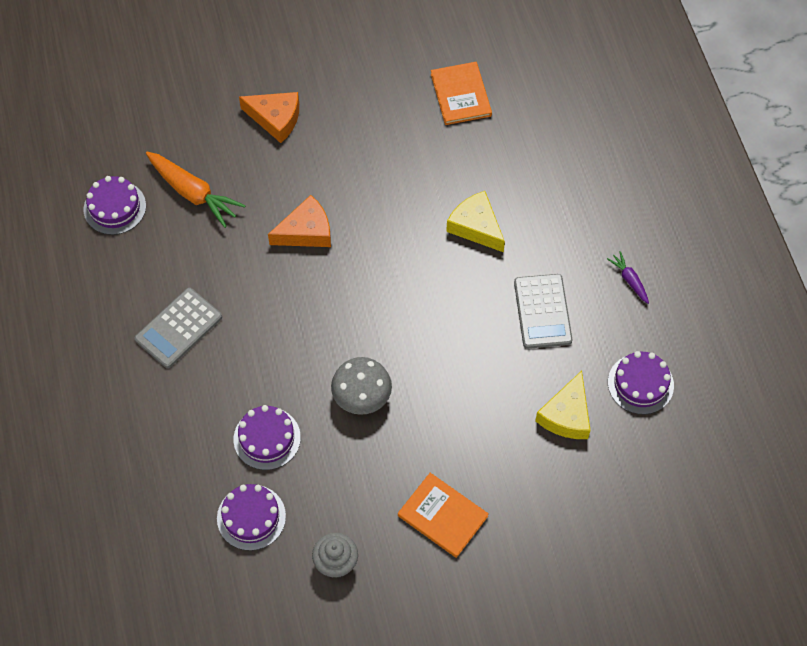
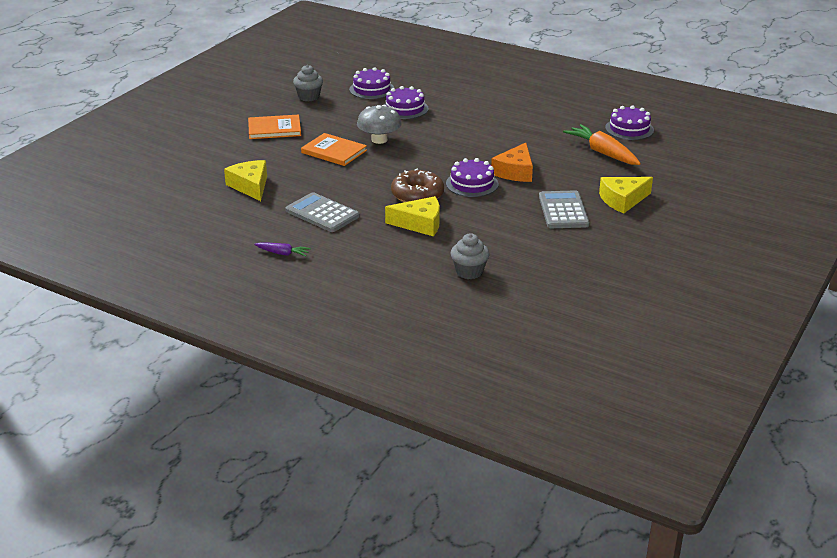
camera: 135 degrees right, 30 degrees down
(179, 328) = (513, 114): grey calculator -> grey calculator (563, 210)
(193, 193) = (602, 153): orange carrot -> orange carrot turned 60 degrees clockwise
(275, 119) = (622, 200): orange cheese -> yellow cheese
(431, 270) = (417, 195): none -> brown donut
(460, 95) = (535, 274): orange book -> orange book (334, 151)
(506, 137) = (469, 272): none -> grey cupcake
(640, 384) = (218, 217): purple cake -> purple cake (472, 184)

